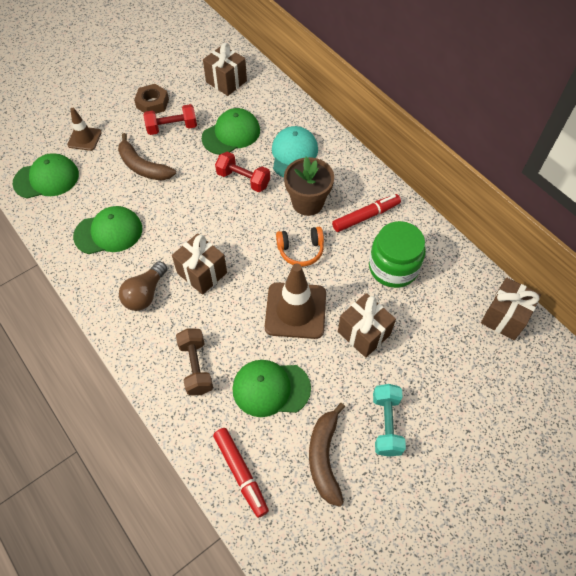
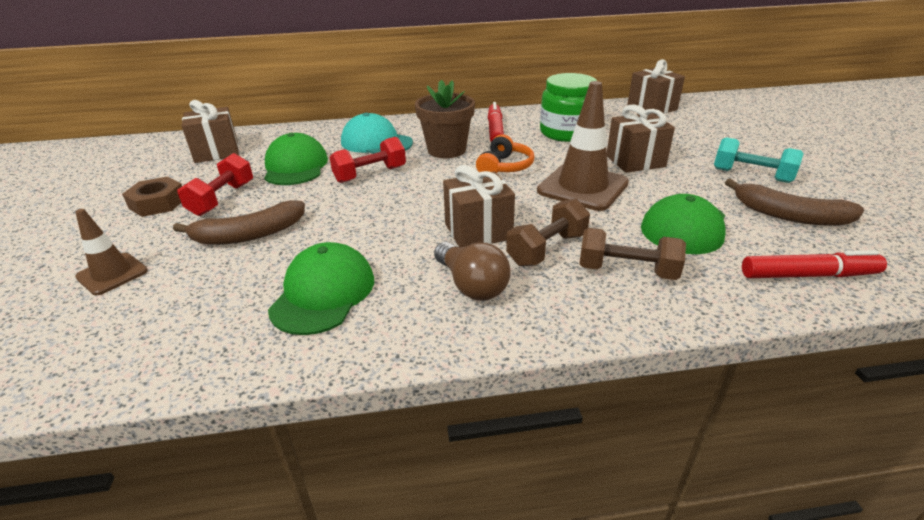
camera: 60 degrees left, 25 degrees down
(46, 179) = (121, 337): green cap -> none
(200, 317) = (547, 249): none -> brown dumbbell

